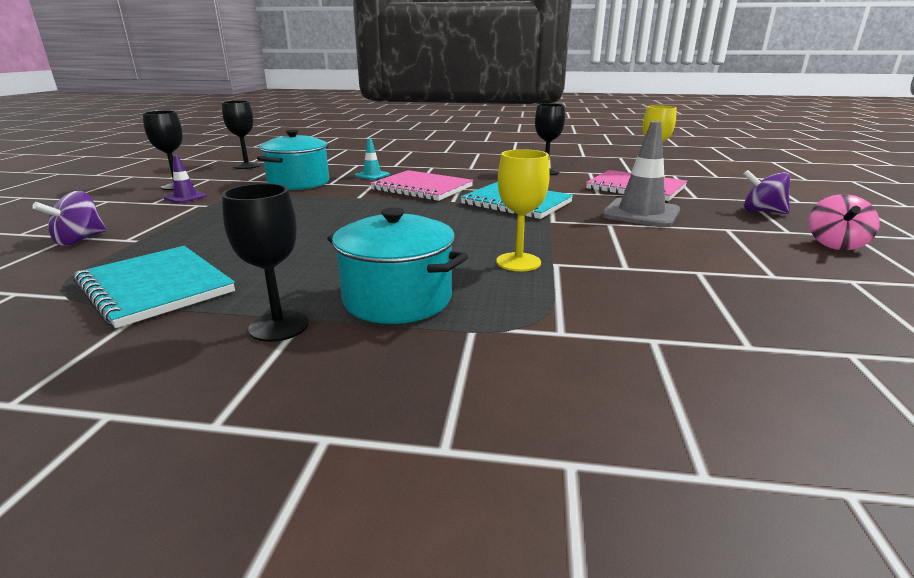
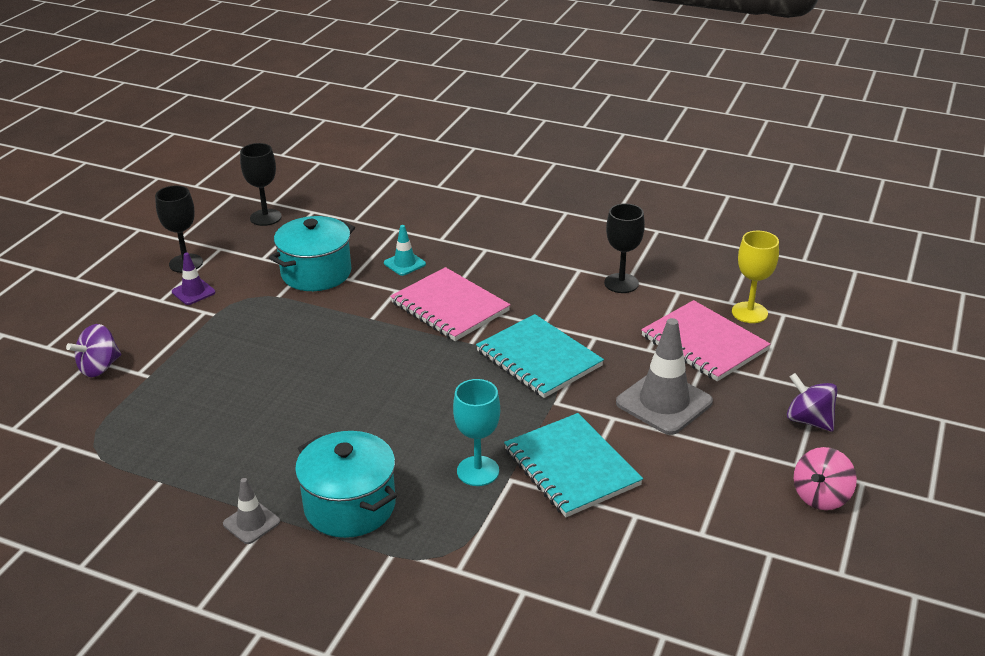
camera: 15 degrees right, 10 degrees up
(155, 287) = (164, 456): turquoise notebook -> turquoise notebook (571, 467)
(279, 326) = (251, 523): black goblet -> grey traffic cone
(518, 262) = (478, 471): yellow goblet -> turquoise goblet

